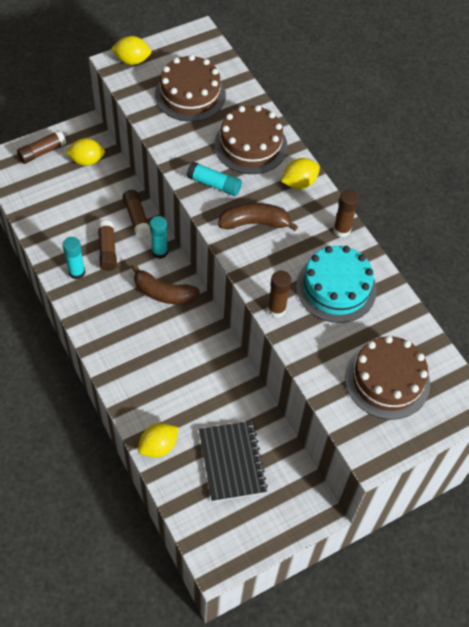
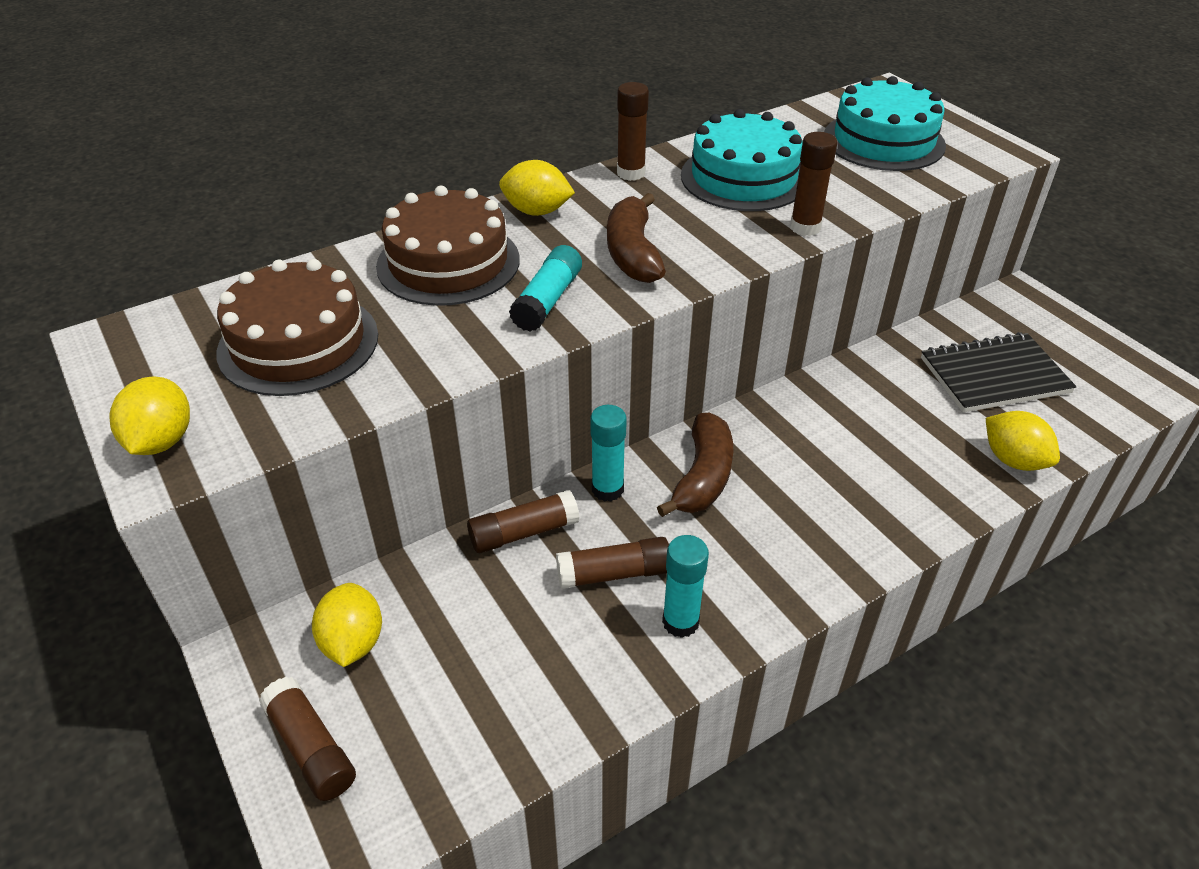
camera: 90 degrees left, 15 degrees down
(299, 183) = (537, 211): yellow lemon -> yellow lemon turned 45 degrees counterclockwise
(387, 380) = (883, 141): brown cake -> turquoise cake

